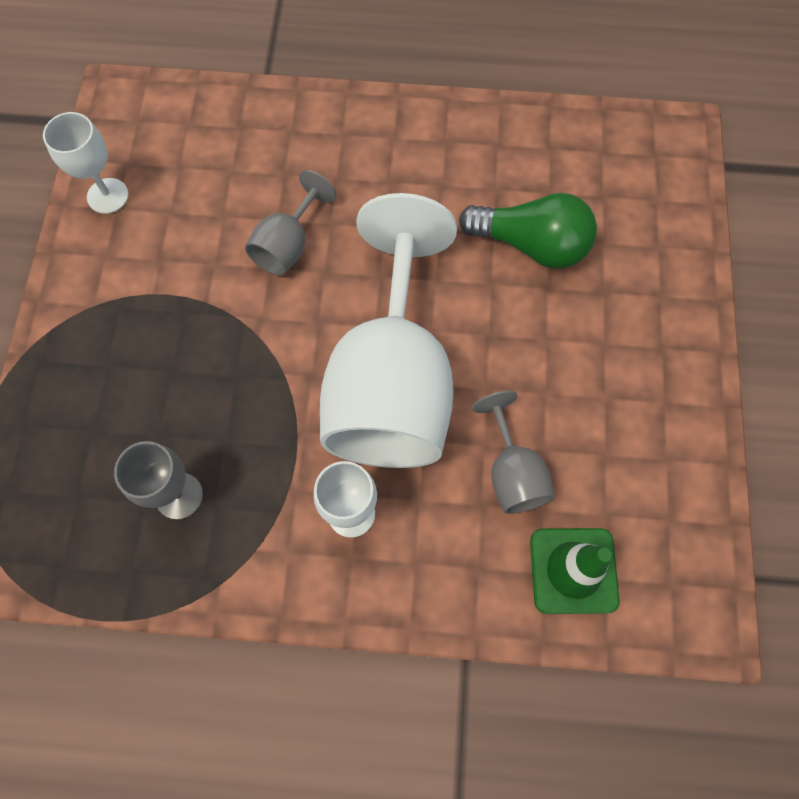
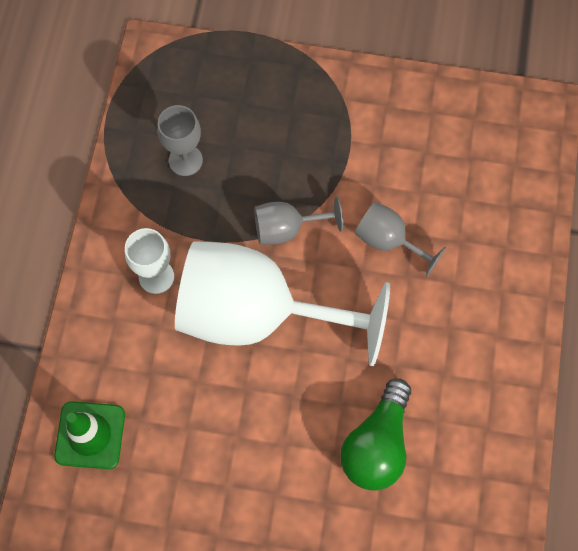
camera: 95 degrees right, 0 degrees up
(108, 196) = (442, 105): white goblet -> none
(512, 472) = (172, 399): grey goblet -> grey goblet (287, 228)

